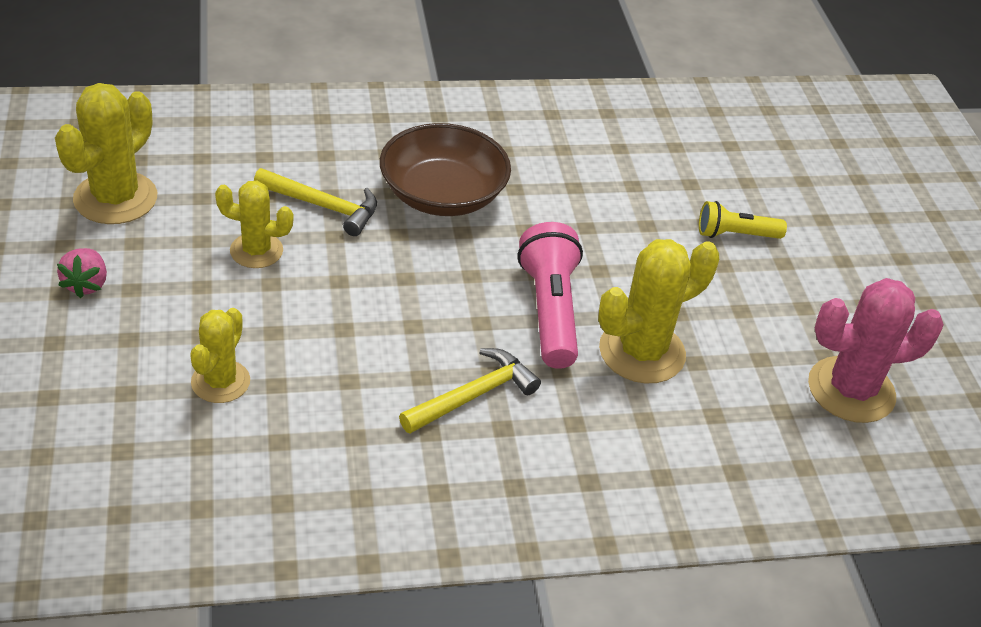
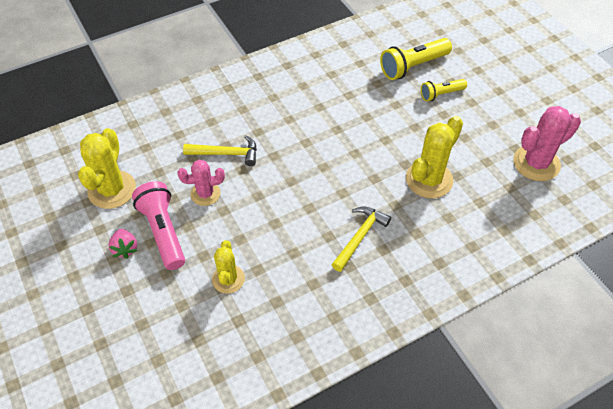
camera: 15 degrees left, 10 degrees up
(256, 251) = (205, 194): yellow cactus -> pink cactus
(442, 195) = (284, 124): brown bowl -> none
(549, 311) = (373, 173): pink flashlight -> pink flashlight (163, 232)
(709, 180) = (413, 66): none -> yellow flashlight

